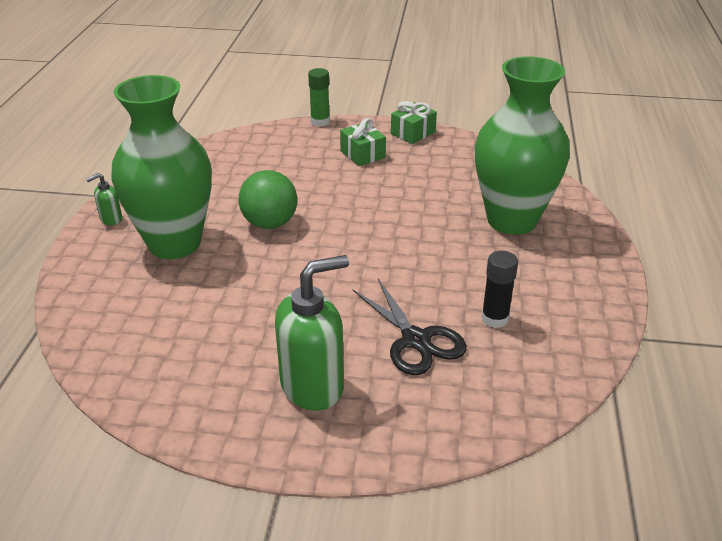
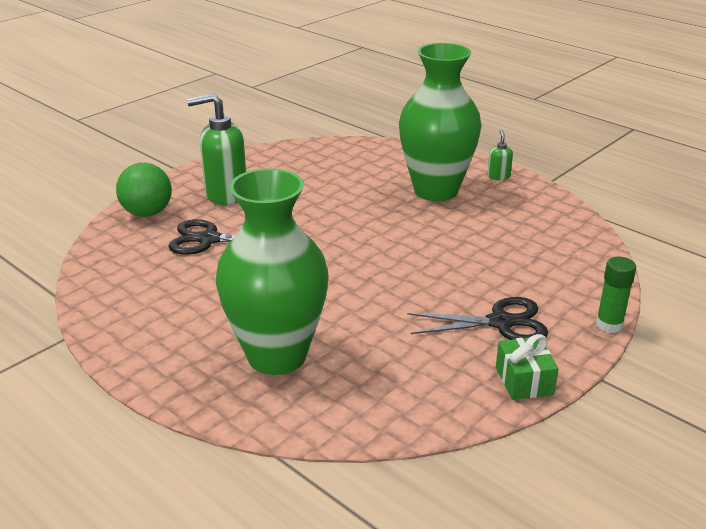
camera: 125 degrees right, 5 degrees down
(270, 223) = (421, 232): green ball -> green ball (147, 213)
(313, 386) = (225, 194): green soap dispenser -> green soap dispenser turned 75 degrees clockwise
(362, 154) = (501, 322): green gift -> black scissors
(495, 319) = (180, 279): black glue stick -> none

